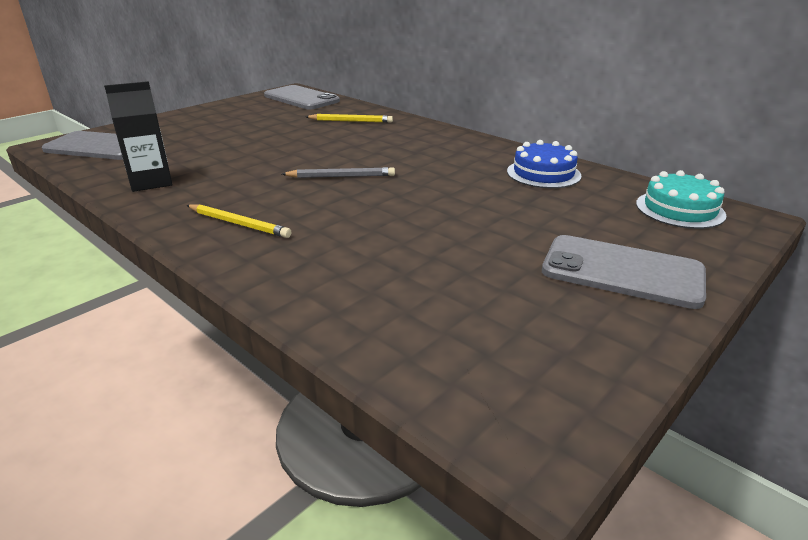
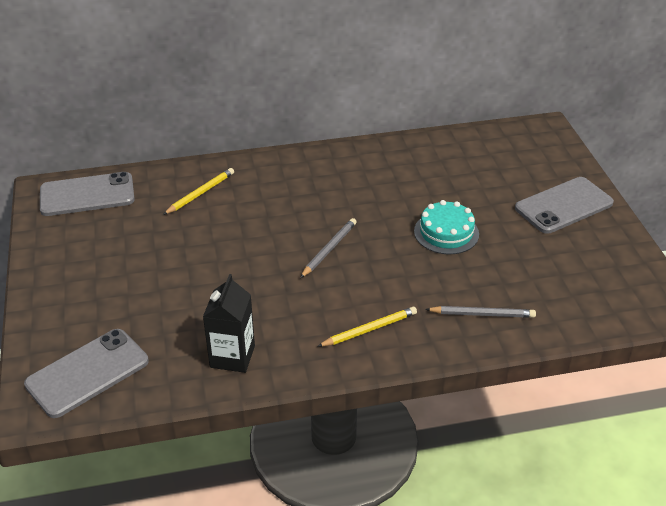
camera: 55 degrees left, 10 degrees up
(328, 276) = (482, 314): none -> grey pencil
(543, 173) = (418, 159): blue cake -> none
(679, 209) = (516, 142): turquoise cake -> turquoise cake (446, 232)

